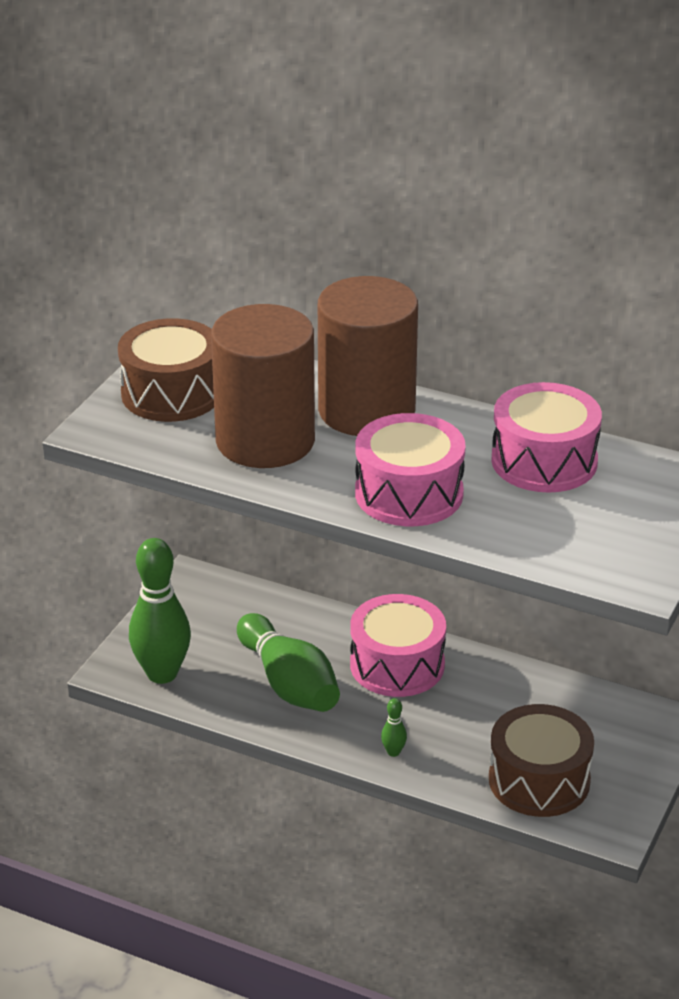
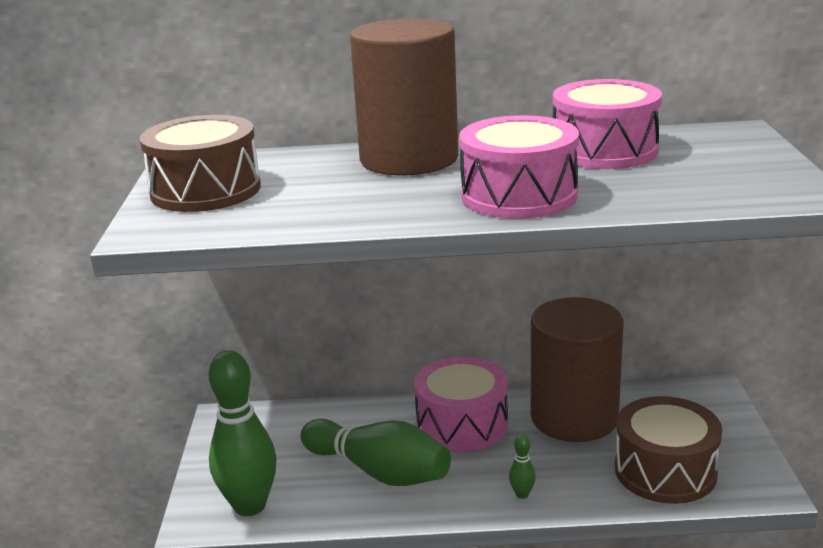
camera: 25 degrees left, 10 degrees down
(265, 441) = (336, 197): brown cylinder -> brown cylinder (574, 417)

